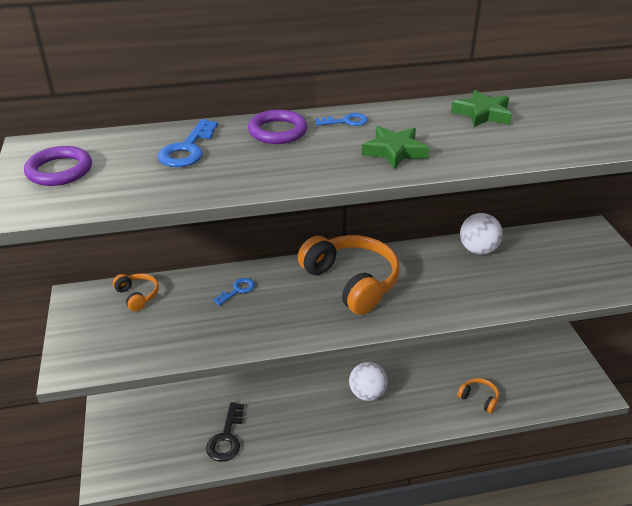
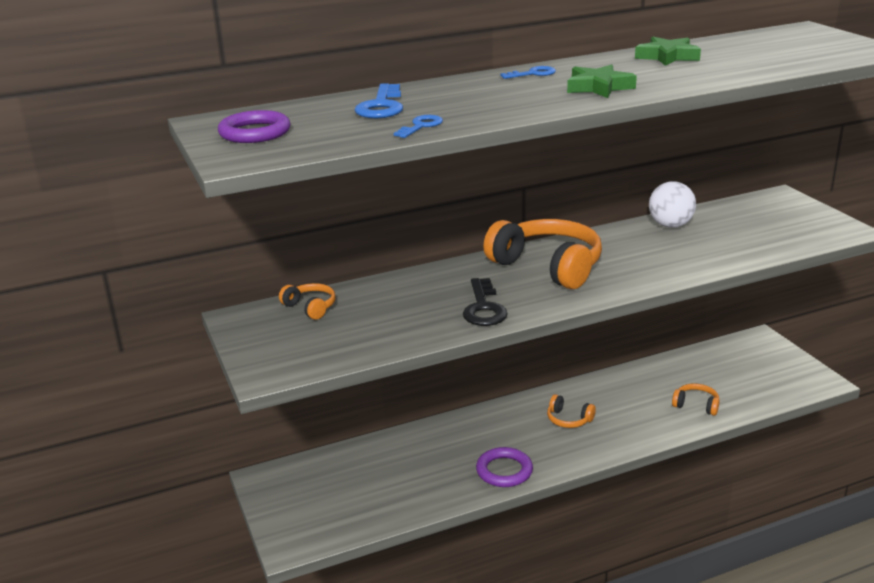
camera: 10 degrees left, 10 degrees down
(226, 437) = (421, 484): black key -> black key (483, 308)
(237, 290) = (424, 289): blue key -> blue key (421, 126)
(277, 131) = (467, 86): purple ring -> purple ring (504, 471)
(367, 393) = (568, 419): white ball -> orange headphones

